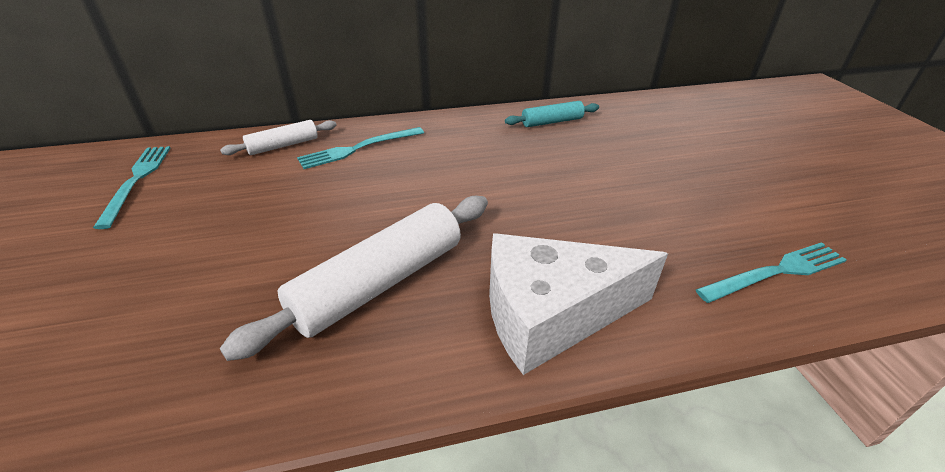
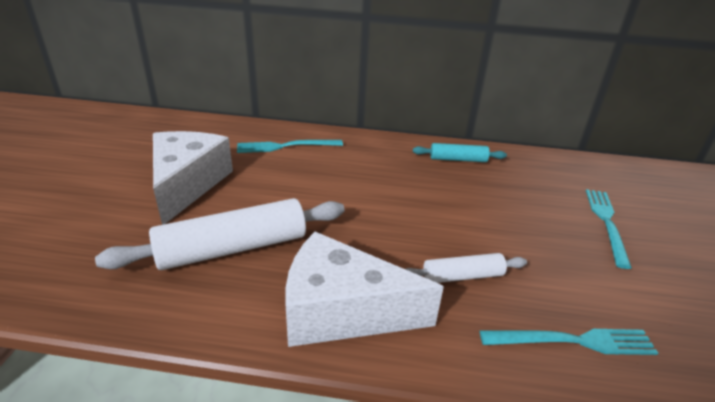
camera: 20 degrees right, 5 degrees down
(136, 181) = (127, 135): turquoise fork -> turquoise fork (606, 223)
(266, 222) = (187, 184): none -> white cheese
(283, 145) = (234, 132): white rolling pin -> white rolling pin (462, 276)

